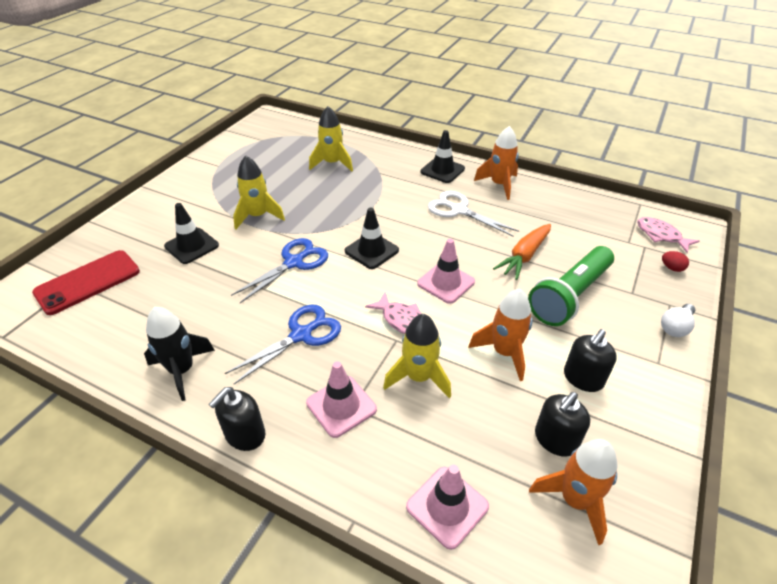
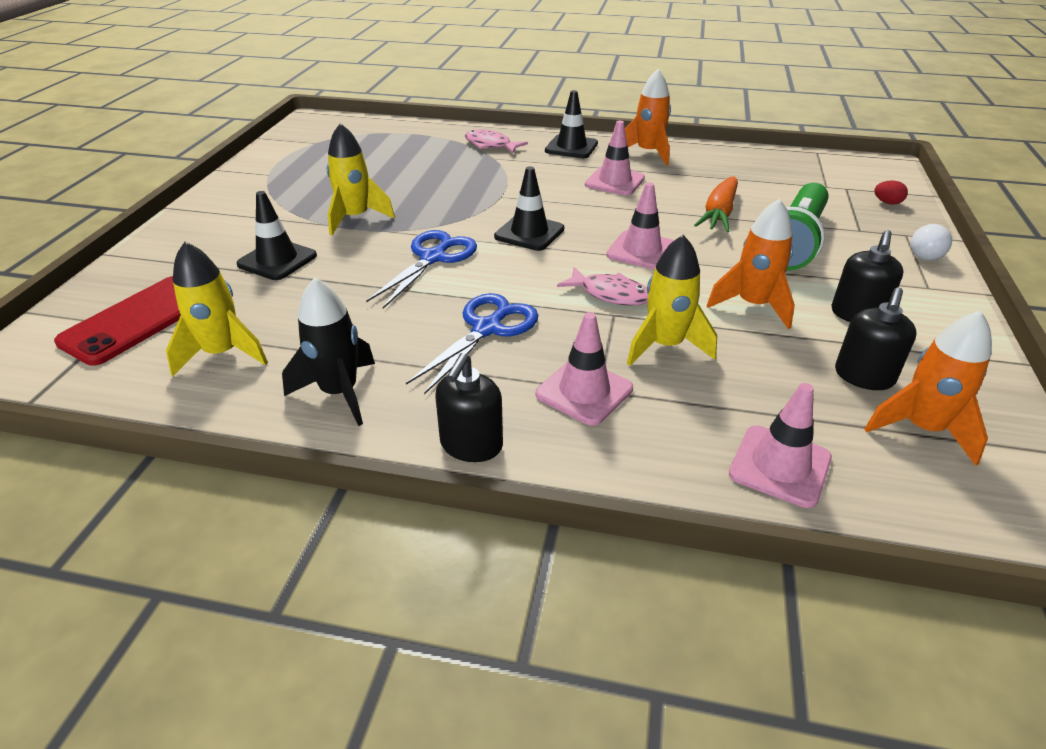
camera: 15 degrees left, 5 degrees down
(332, 163) = (426, 155): yellow rocket -> yellow rocket (222, 353)
(459, 210) = (614, 181): white scissors -> pink traffic cone
(661, 235) = (857, 176): pink fish -> pink fish (490, 145)

